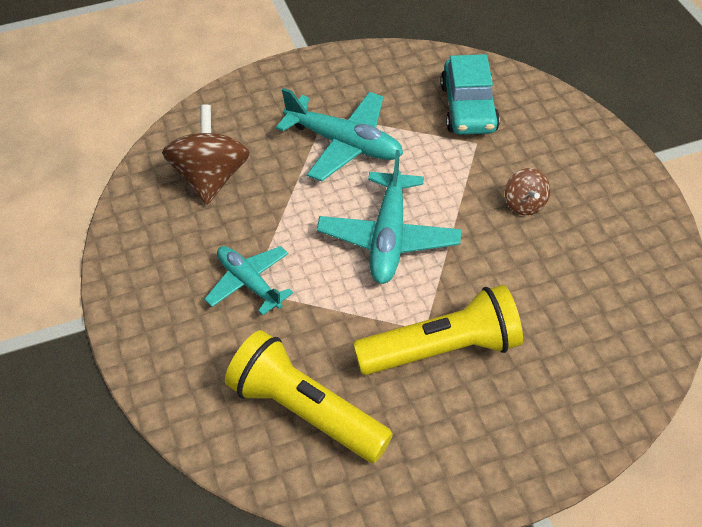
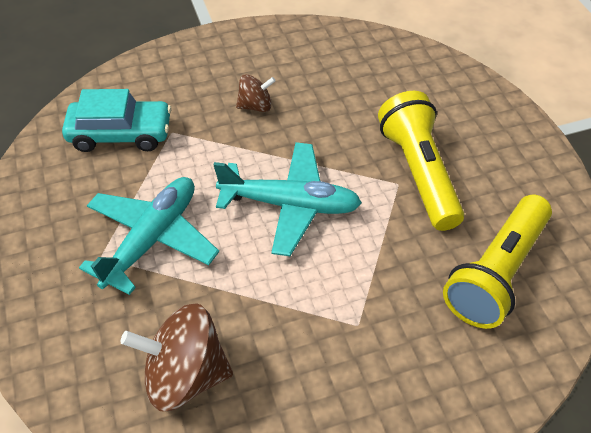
camera: 90 degrees left, 0 degrees up
(249, 283) = (348, 326): turquoise plane -> none

